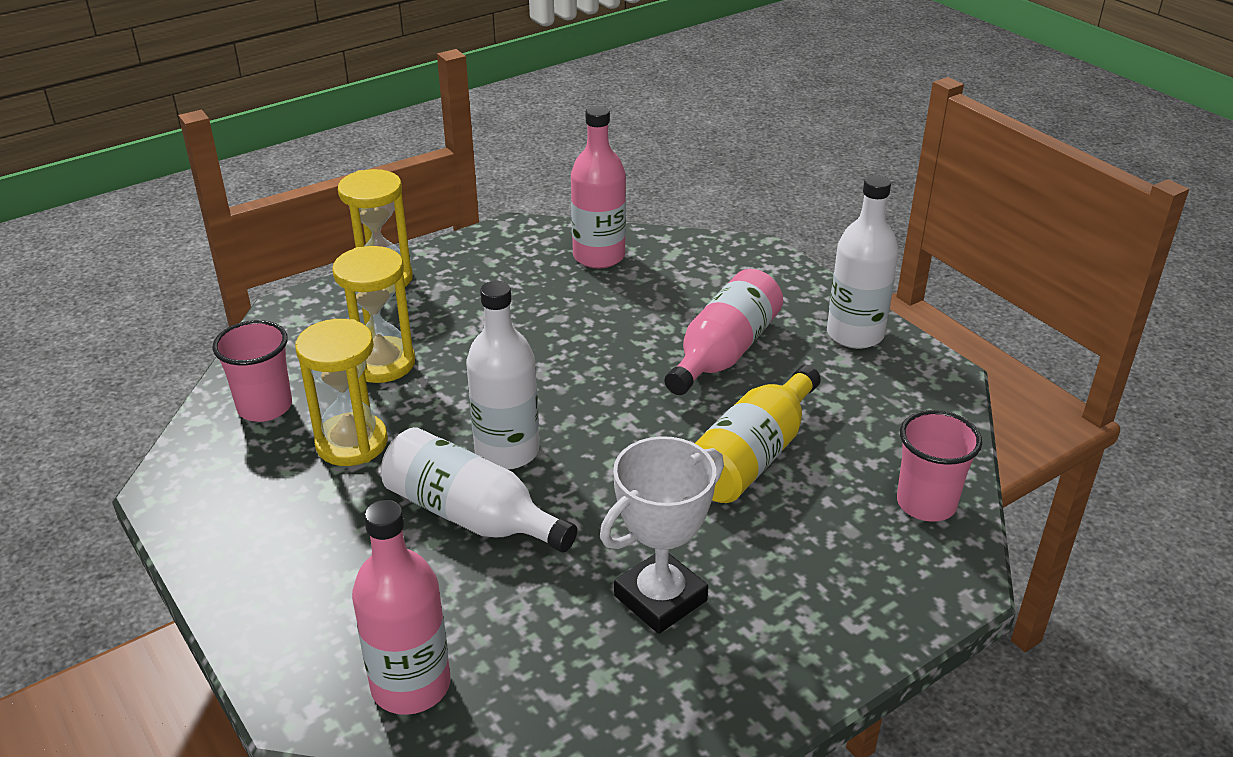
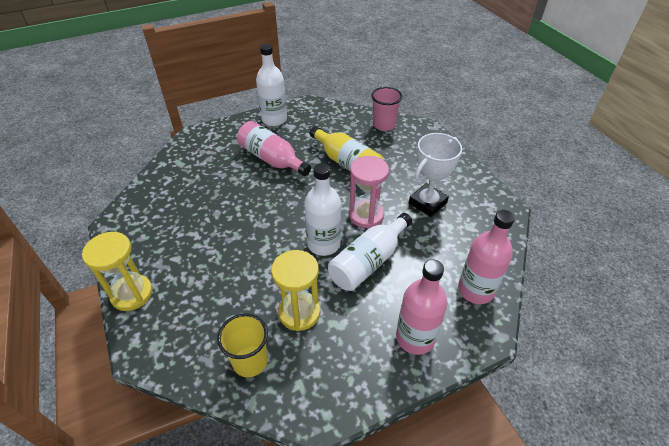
camera: 80 degrees left, 10 degrees up
(265, 407) = (250, 361): pink cup -> yellow cup
(382, 363) = (227, 296): yellow hourglass -> none
(596, 500) = (366, 215): none -> pink hourglass
(599, 256) = (165, 190): pink bottle -> pink bottle (415, 338)
(660, 598) = (427, 203): white trophy -> white trophy turned 75 degrees clockwise

